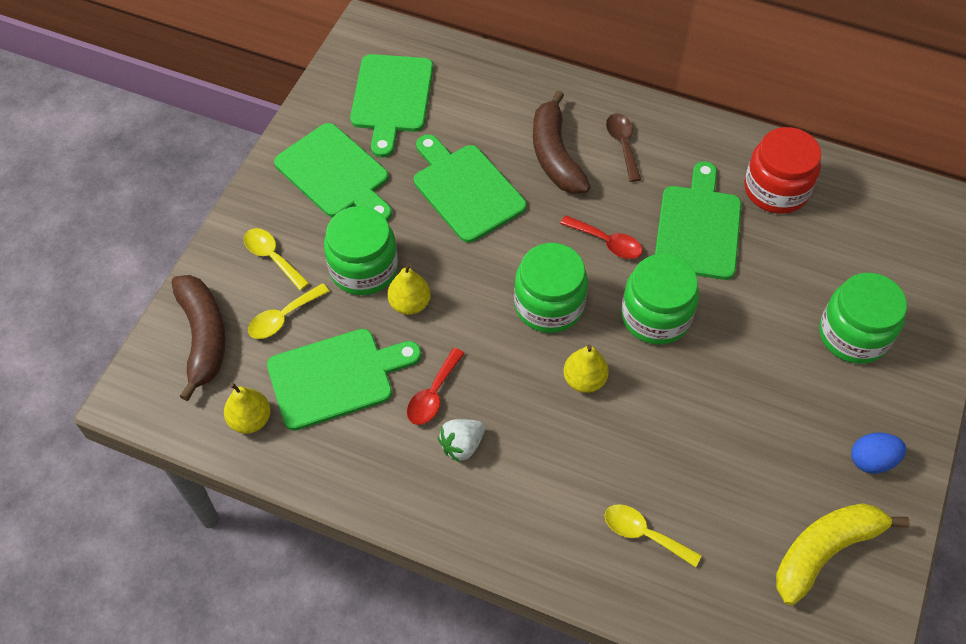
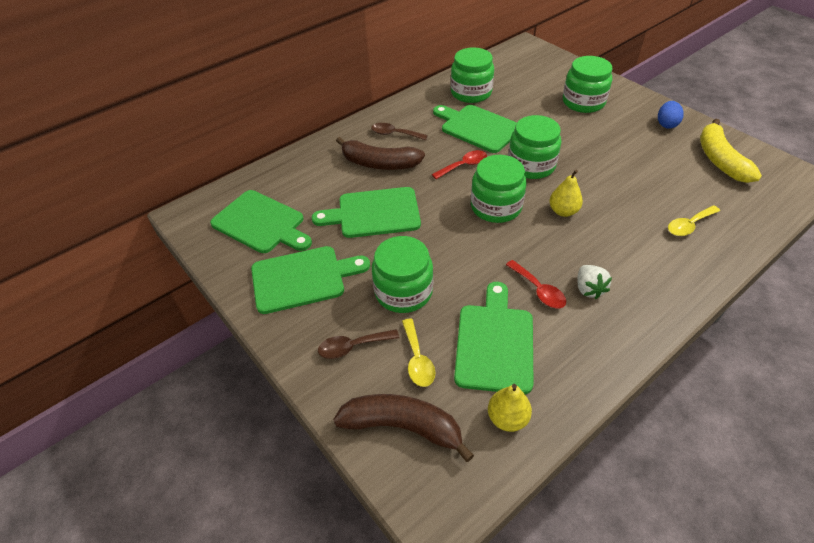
camera: 60 degrees left, 10 degrees down
(272, 257) = (353, 346): yellow spoon -> brown spoon
(410, 304) = (452, 276): yellow pear -> none
(776, 189) = (471, 93): red jar -> green jar

